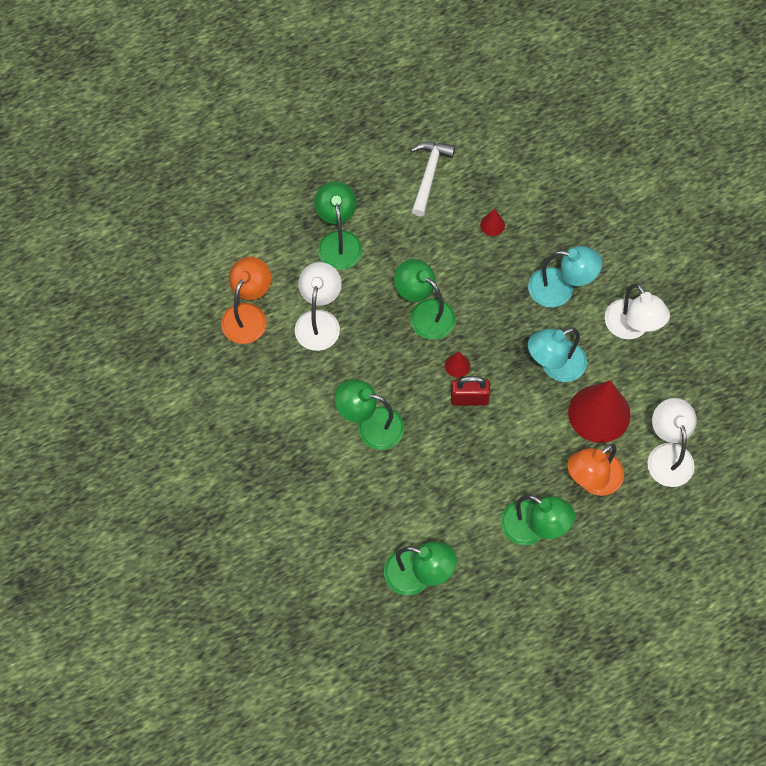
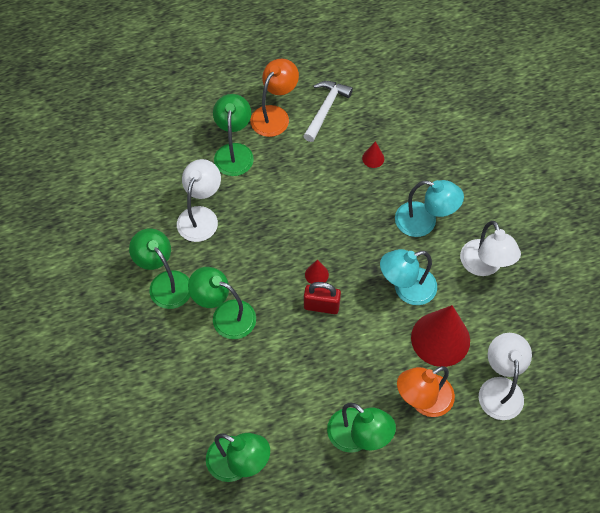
camera: 10 degrees right, 5 degrees down
(248, 315) = (140, 201): orange lamp -> orange lamp (274, 115)
(424, 313) = (296, 224): green lamp -> green lamp (165, 283)

